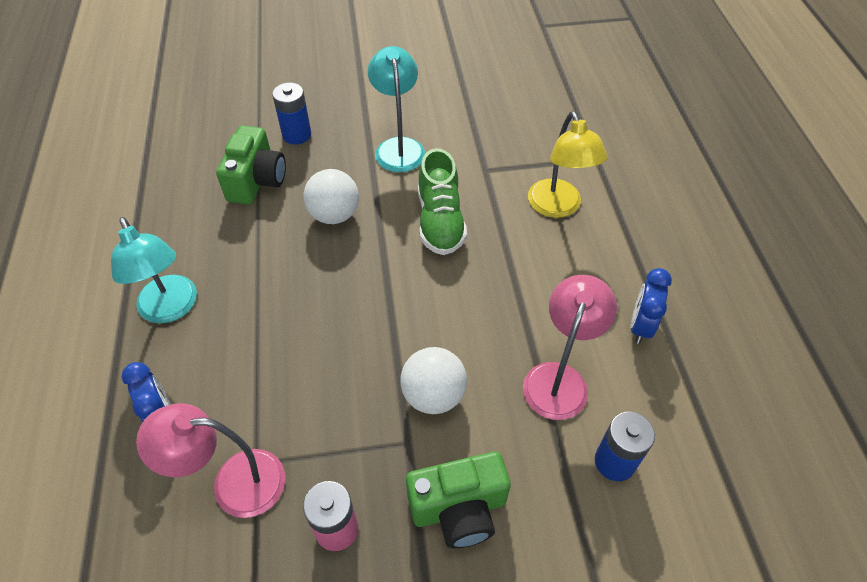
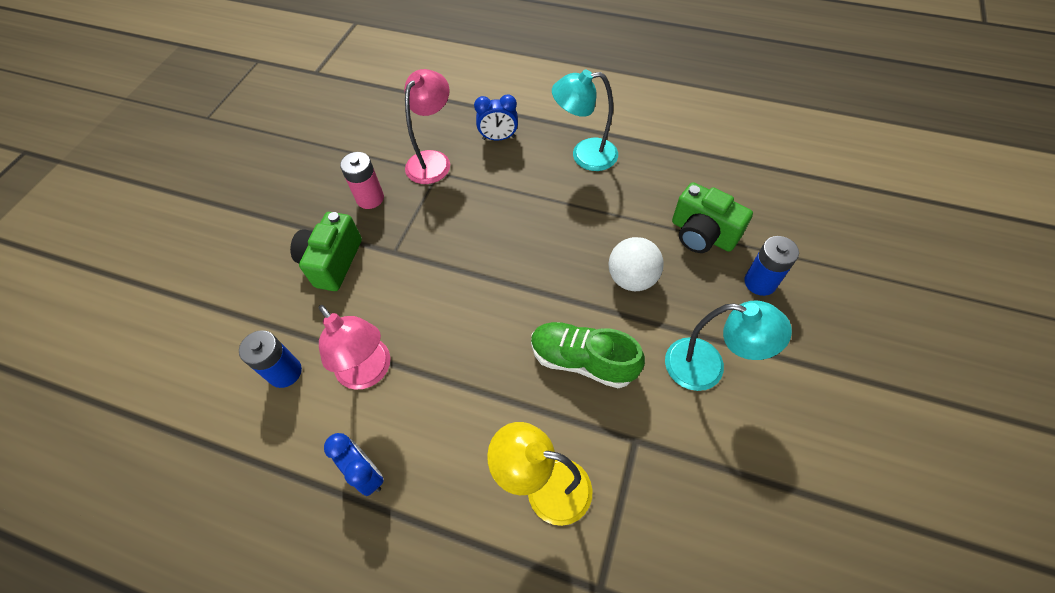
camera: 120 degrees right, 5 degrees up
(433, 395) = (416, 281): white ball -> none

